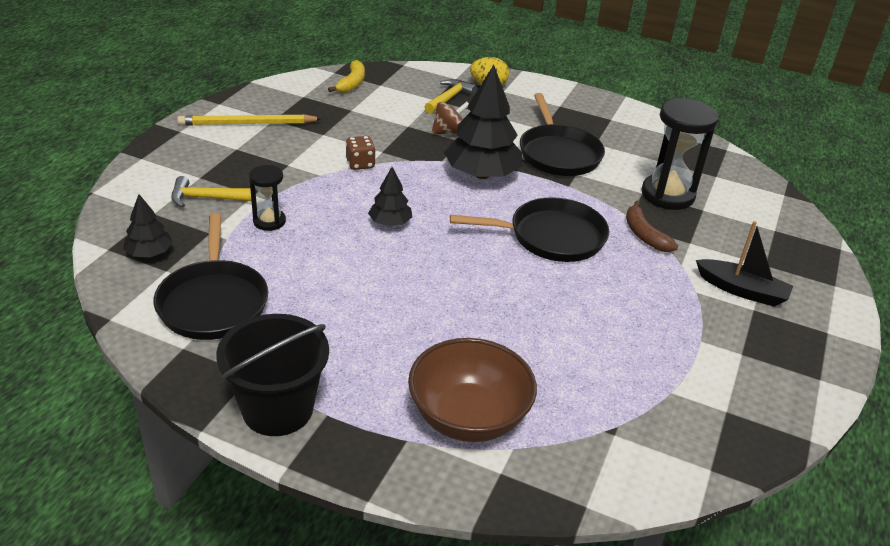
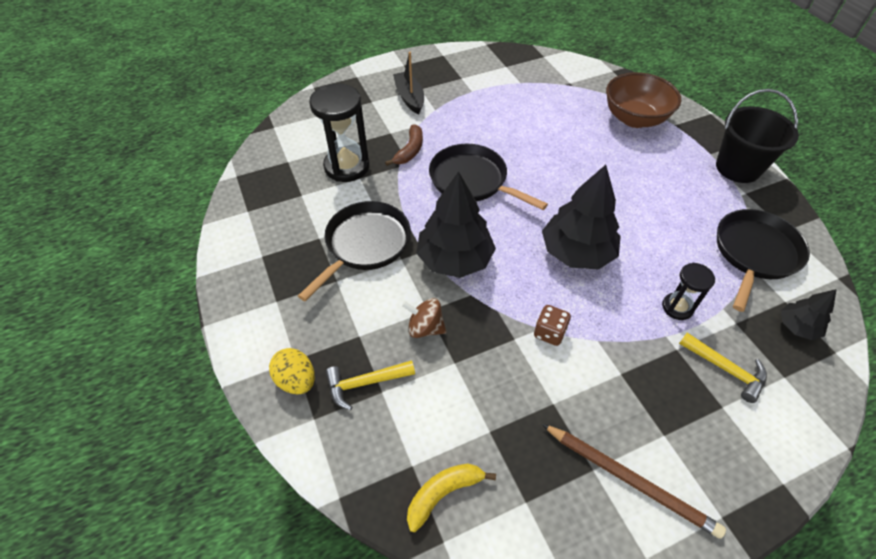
camera: 135 degrees left, 15 degrees up
(247, 124) = (630, 480): yellow pencil -> brown pencil
(390, 223) = (577, 252): black tree -> black tree, size x1.94

